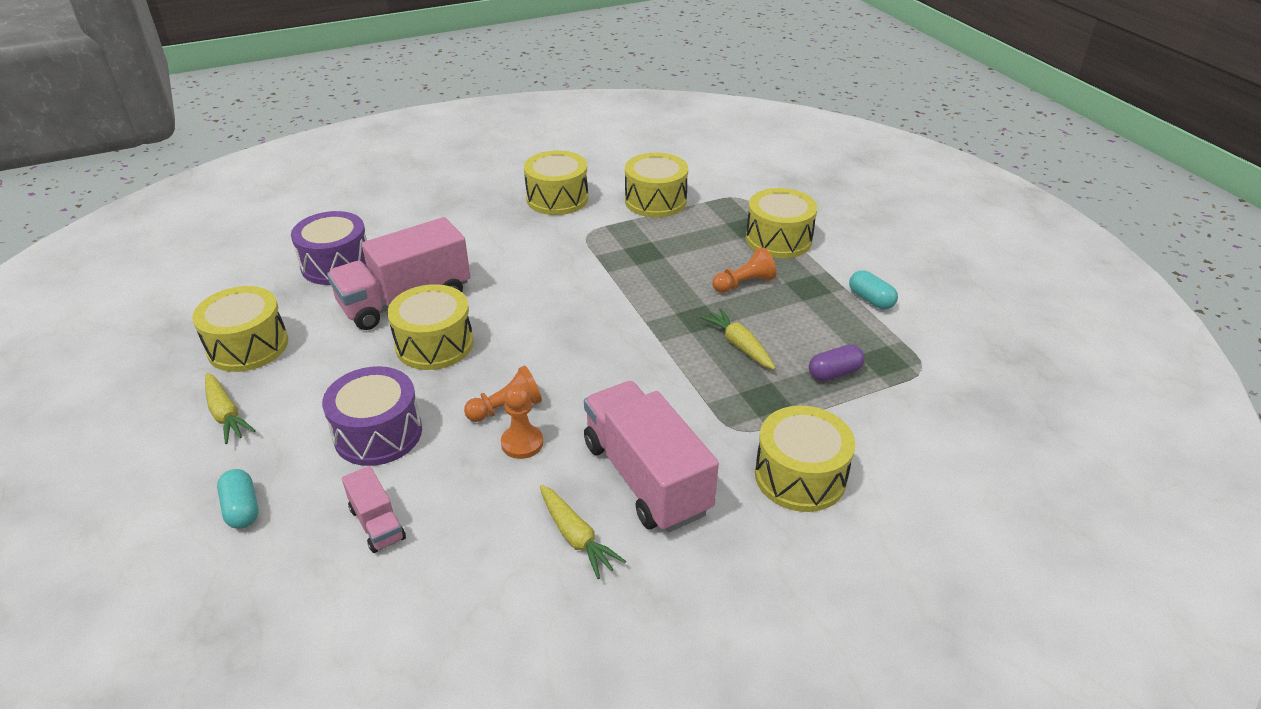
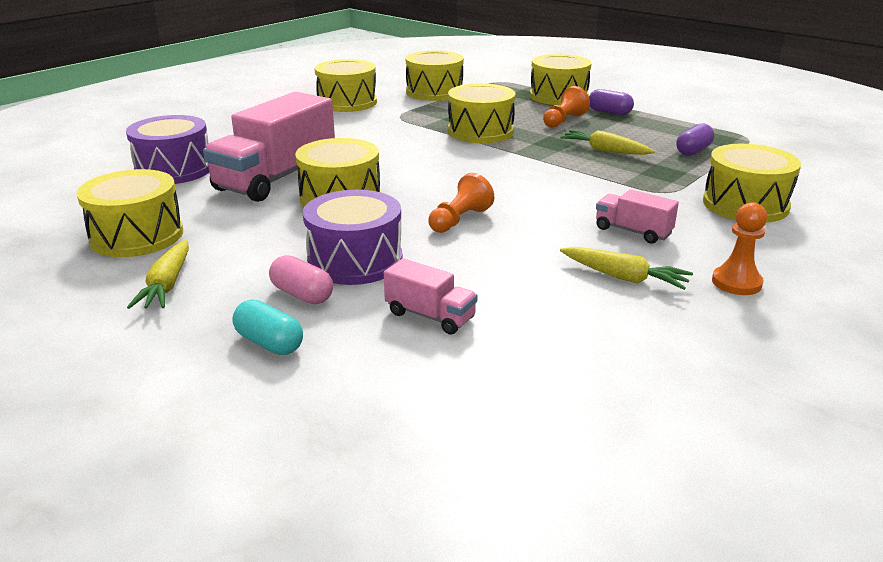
camera: 25 degrees left, 10 degrees down
(226, 414) = (167, 284): yellow carrot -> yellow carrot turned 60 degrees clockwise
(307, 461) = (302, 294): none -> pink capsule
(522, 443) = (501, 236): orange pawn -> orange pawn (736, 282)
(642, 280) = (480, 132): none -> yellow drum
(646, 477) = (633, 231): pink truck -> pink truck, size x0.48
(807, 282) = (609, 112): none -> purple capsule
(871, 299) = (666, 113): turquoise capsule -> none

